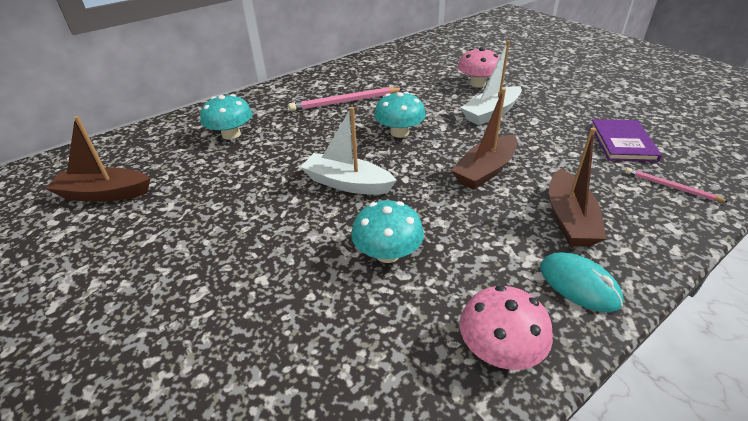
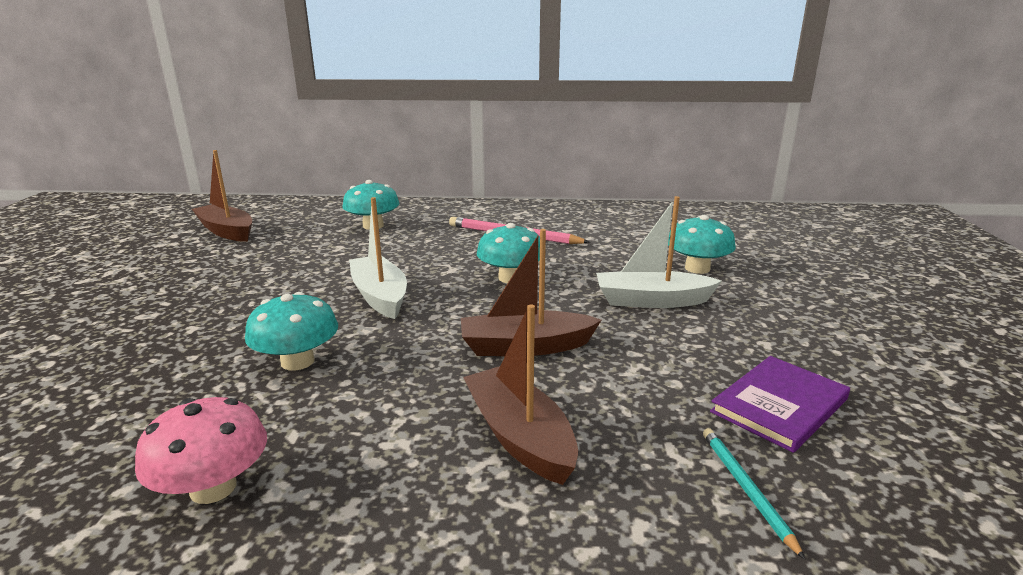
camera: 40 degrees right, 15 degrees down
(477, 83) = (697, 268): pink mushroom -> turquoise mushroom
(569, 219) = (519, 436): brown boat -> brown boat turned 105 degrees clockwise
(579, 284) = (392, 496): turquoise mouse -> none
(671, 187) = (745, 489): pink pencil -> turquoise pencil

